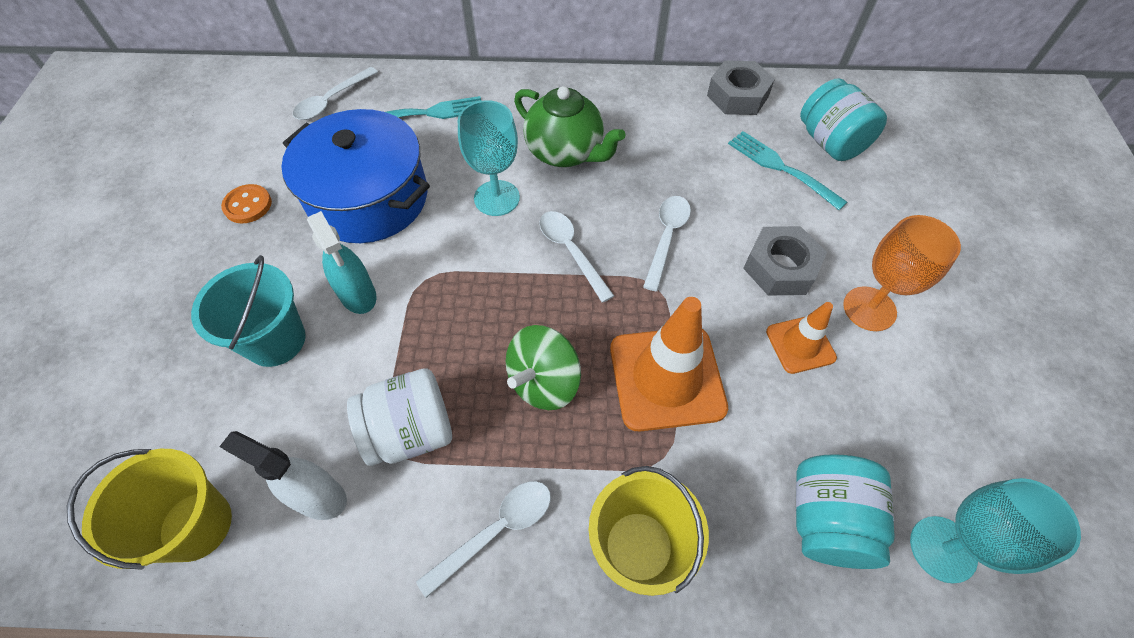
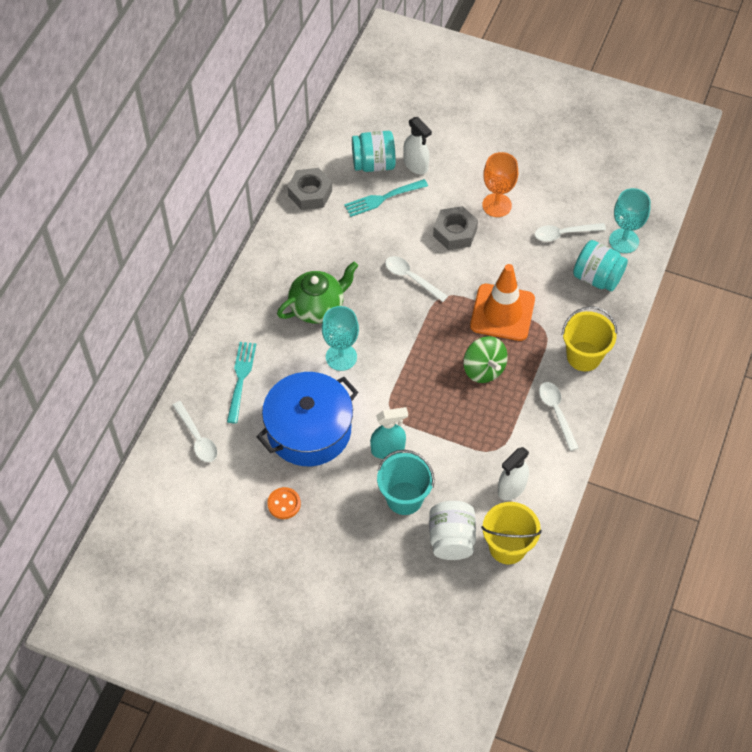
camera: 70 degrees left, 0 degrees up
(411, 431) = (490, 439): white jar -> white jar (451, 539)
(571, 252) = (401, 329): white spoon -> white spoon (564, 234)
(800, 344) = (506, 245): orange traffic cone -> none
(865, 187) = (416, 165): none -> white spray bottle

